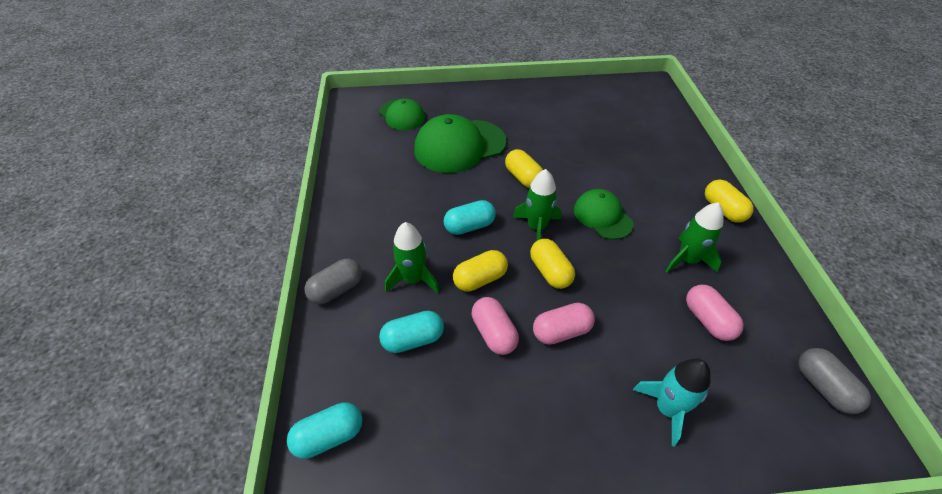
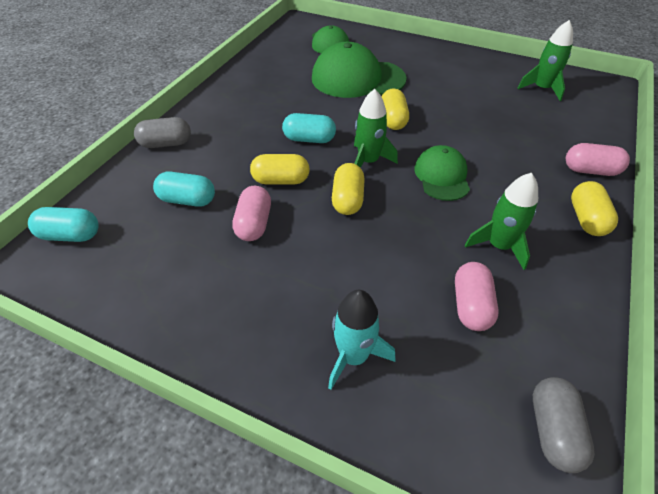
camera: 30 degrees right, 0 degrees up
(413, 279) = (228, 159): green rocket -> green rocket (541, 89)
(561, 331) = (313, 248): pink capsule -> pink capsule (590, 170)

